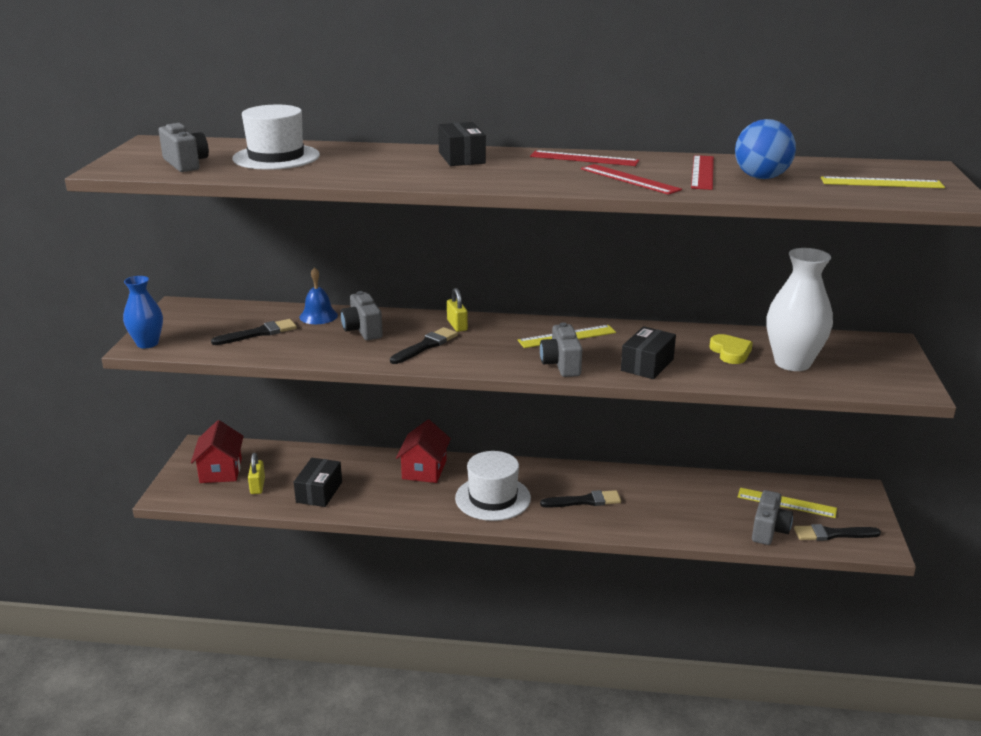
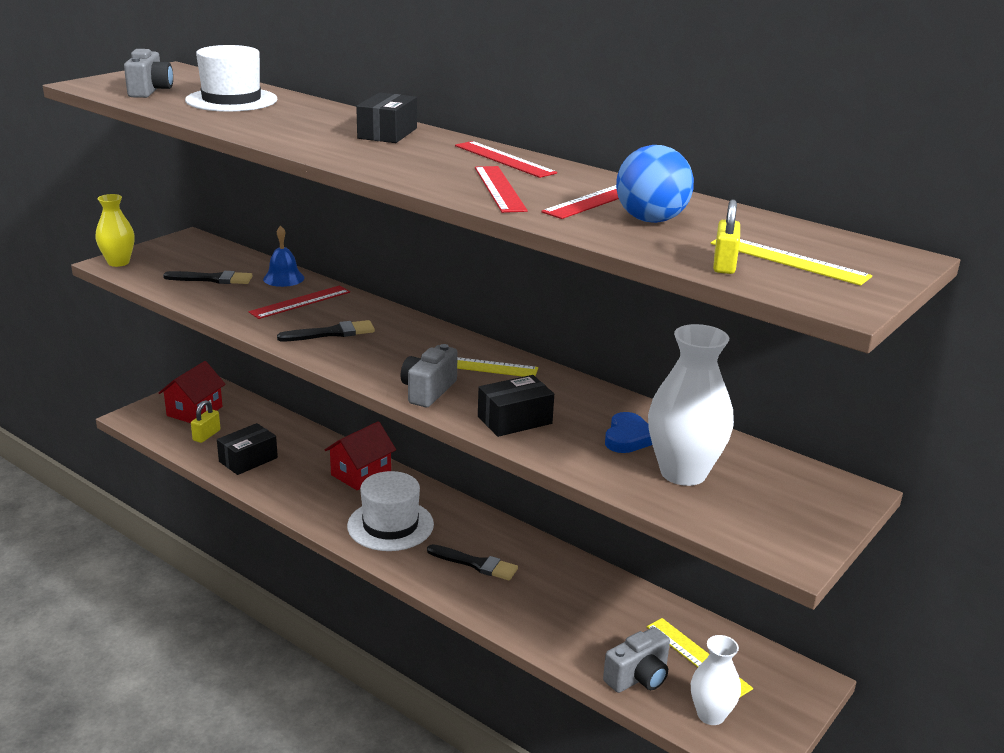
camera: 30 degrees right, 0 degrees up
(147, 343) = (118, 262): blue vase -> yellow vase
(362, 330) = (300, 302): grey camera -> red ruler
(457, 325) = (390, 323): yellow padlock -> yellow padlock (724, 264)
(730, 352) = (628, 438): yellow heart -> blue heart
(832, 534) = (711, 715): black brush -> white vase

